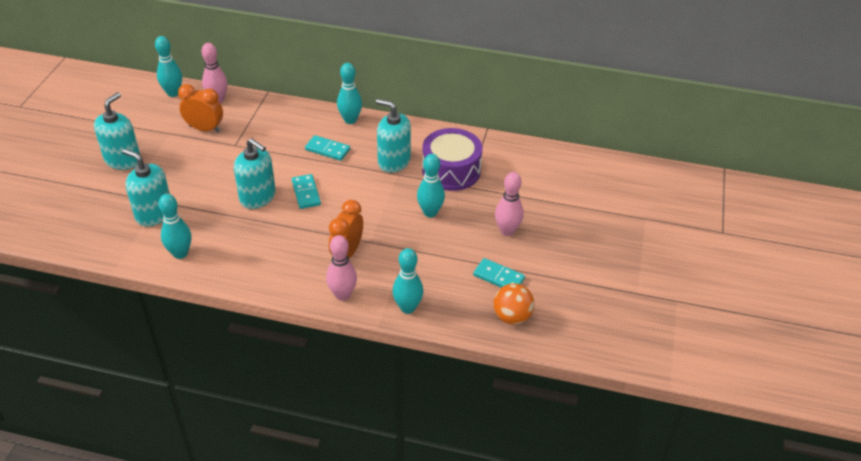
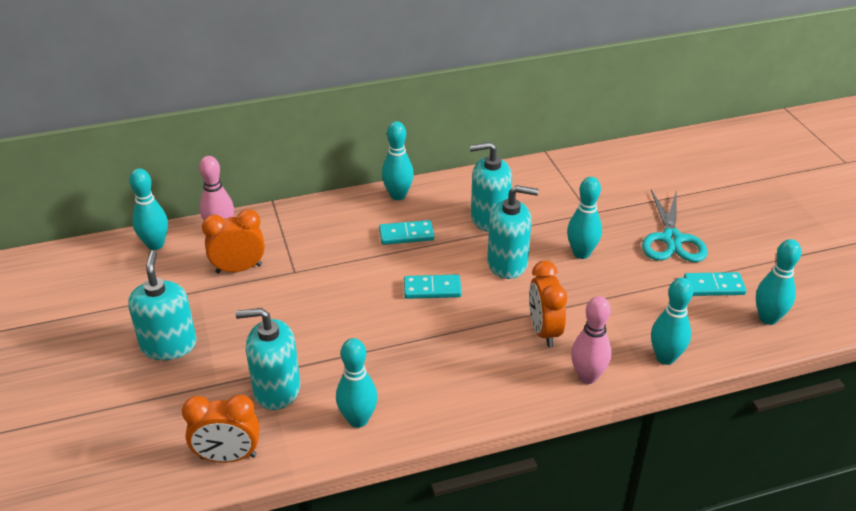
camera: 30 degrees left, 5 degrees down
(92, 240) = (228, 457): none -> orange clock
(258, 197) = (382, 316): turquoise soap dispenser -> turquoise soap dispenser (507, 264)
(306, 193) = (432, 289): turquoise domino -> turquoise domino turned 45 degrees counterclockwise
(451, 170) = (556, 204): purple drum -> none
(507, 231) = (672, 239): pink bowling pin -> turquoise scissors
(512, 317) = (768, 318): orange ball -> turquoise bowling pin

